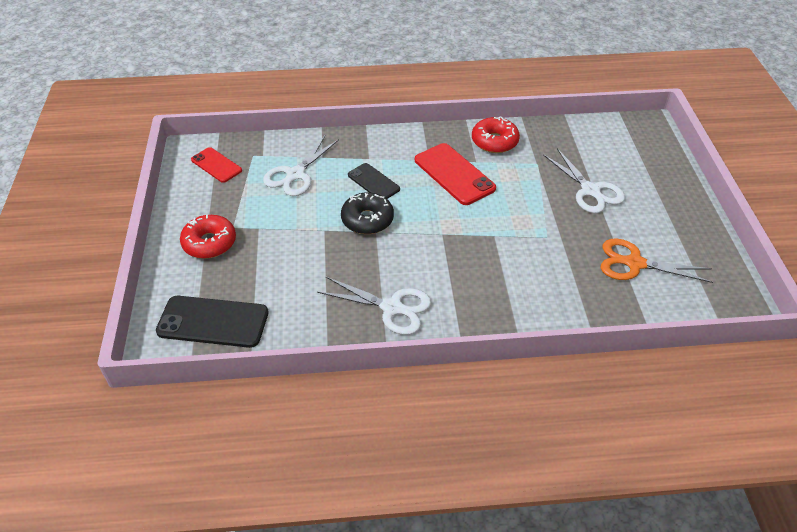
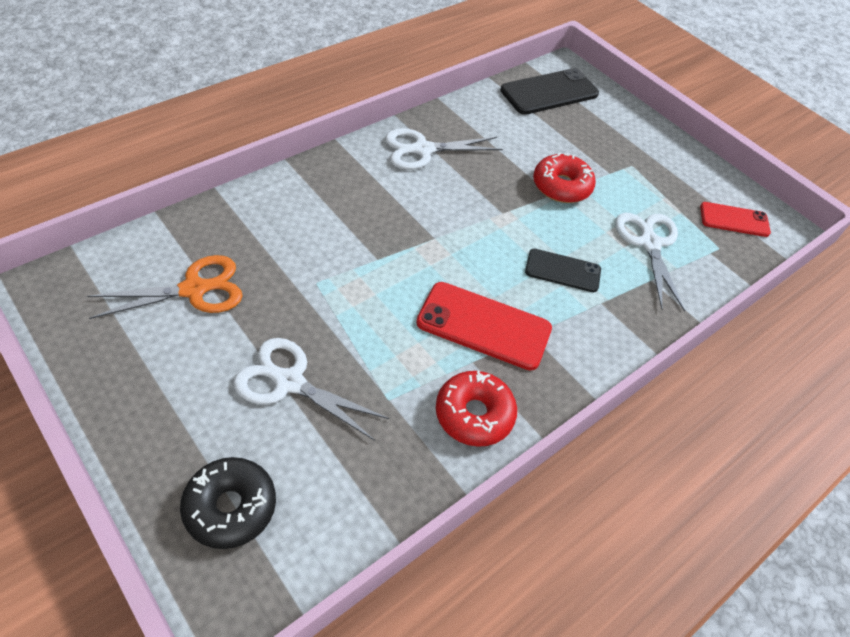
camera: 140 degrees right, 5 degrees up
(209, 243) = (631, 144): red donut -> red donut (561, 186)
(367, 220) = (523, 222): black donut -> black donut (230, 507)

